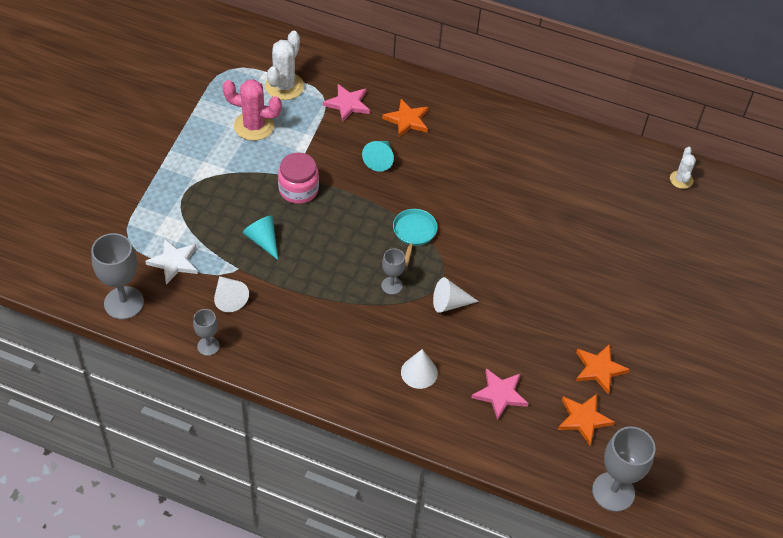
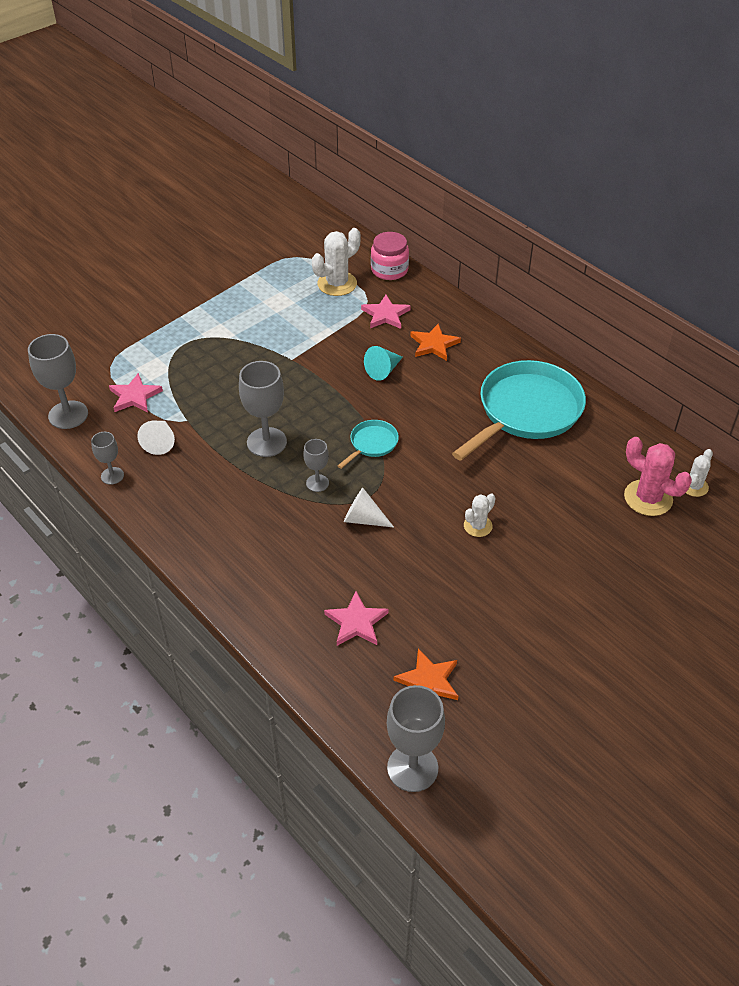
camera: 30 degrees right, 5 degrees down
(174, 262) = (134, 396): white star -> pink star
(254, 126) = (286, 308): pink cactus -> pink cactus (648, 498)
(263, 240) = (225, 404): turquoise cone -> none
(298, 189) = (288, 372): pink jar -> pink jar (389, 270)
(324, 264) = (266, 442): none -> grey goblet
(419, 372) = (289, 571): white cone -> none
(519, 158) = (526, 411): none -> turquoise pan
(542, 275) = (478, 526): none -> white cactus
(599, 369) = (479, 638): orange star -> none

